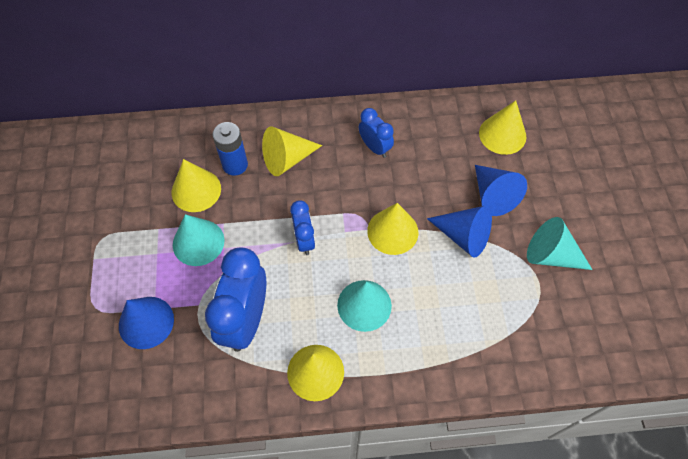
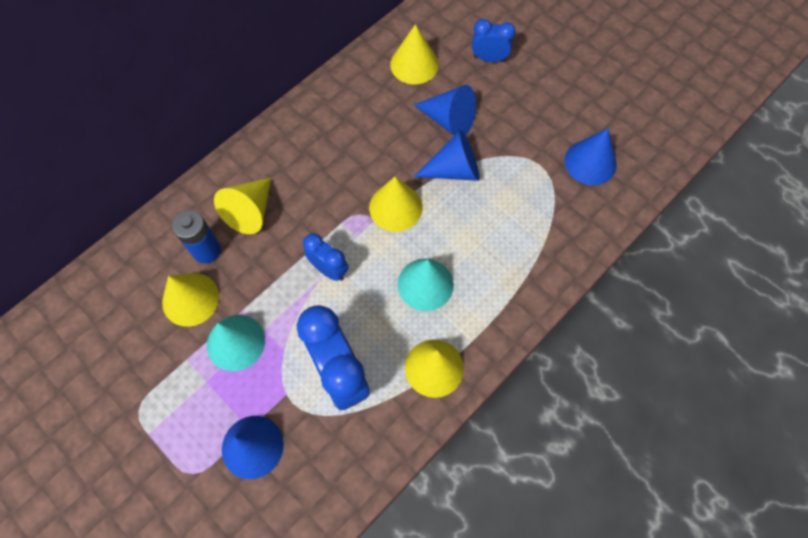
camera: 40 degrees left, 5 degrees up
(375, 147) = (319, 147): blue clock -> blue clock (489, 58)
(551, 255) = (530, 137): turquoise cone -> none
(586, 312) = (590, 162): none -> blue cone

